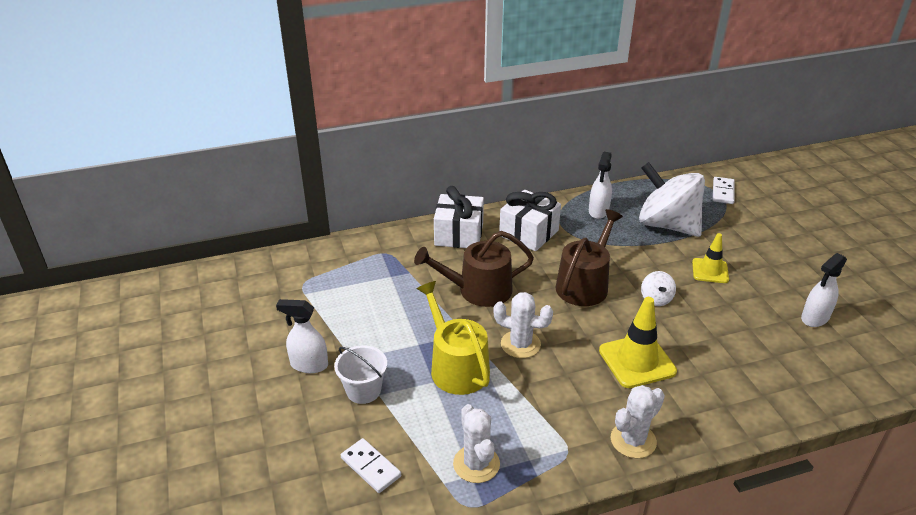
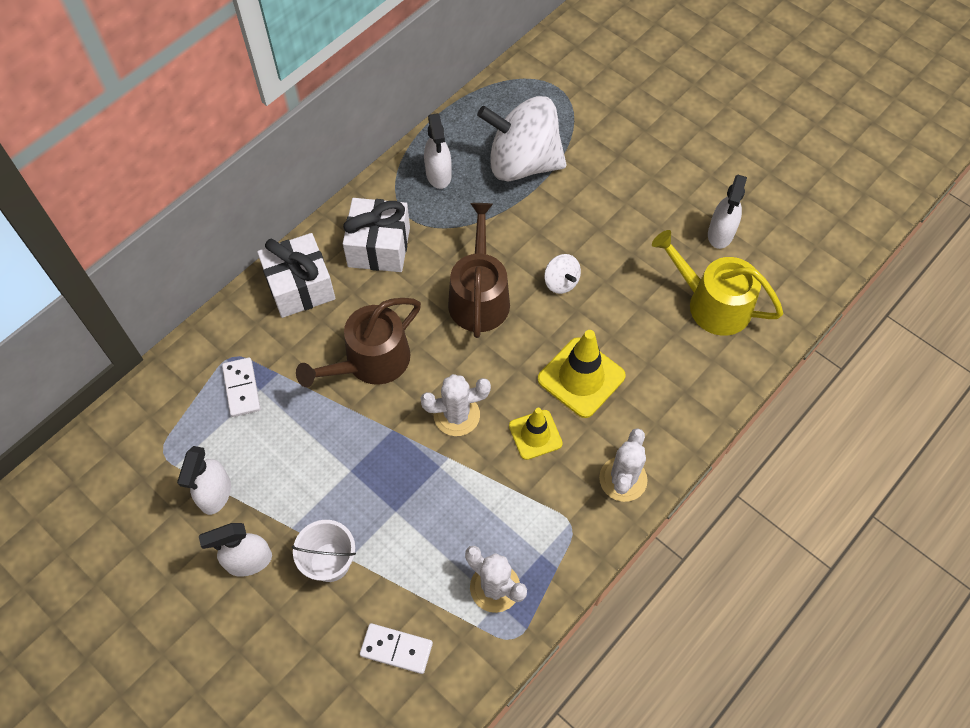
camera: 30 degrees left, 25 degrees up
(317, 319) = (215, 494): none -> white spray bottle
(456, 366) = (407, 479): yellow watering can -> yellow watering can (712, 304)
(710, 271) = (596, 214): yellow traffic cone -> yellow traffic cone (535, 435)
(723, 192) = (558, 81): white domino -> white domino (242, 388)

